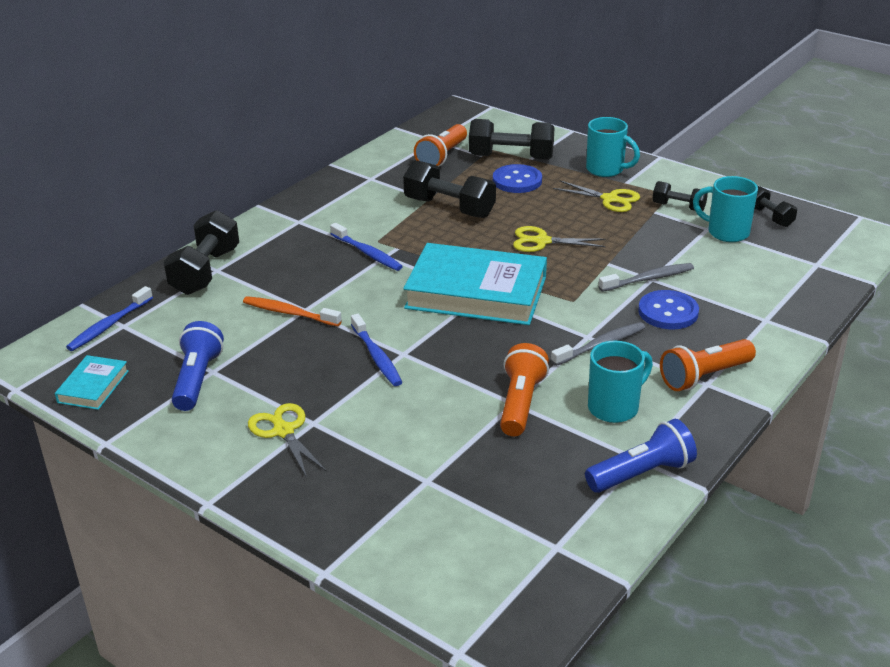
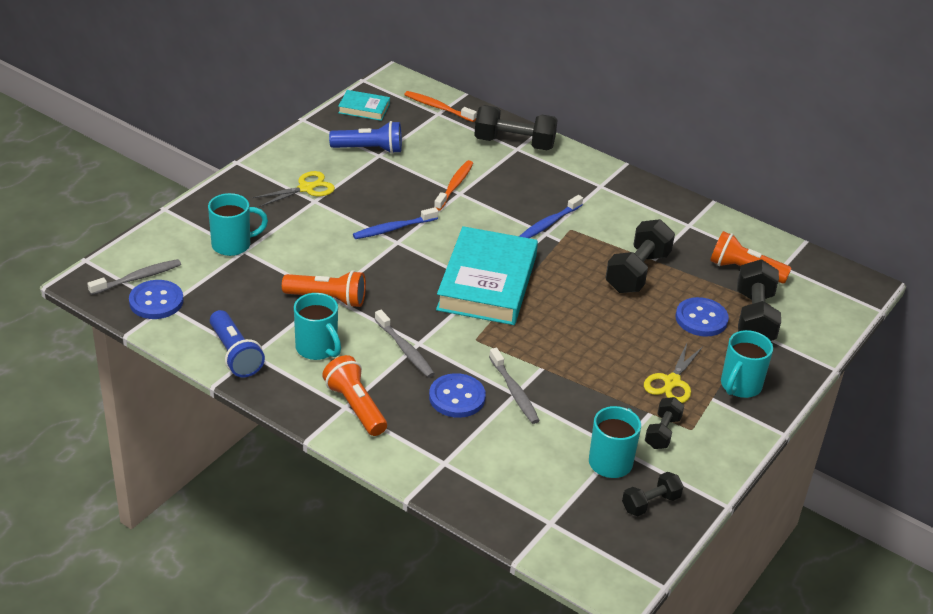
camera: 85 degrees right, 5 degrees up
(109, 325) = (438, 107): blue toothbrush -> orange toothbrush
(414, 492) = (233, 245): none -> turquoise mug
(498, 584) = (137, 278): none -> grey toothbrush
(542, 241) = (579, 327): yellow scissors -> none
(549, 558) = (156, 301): none -> blue button

